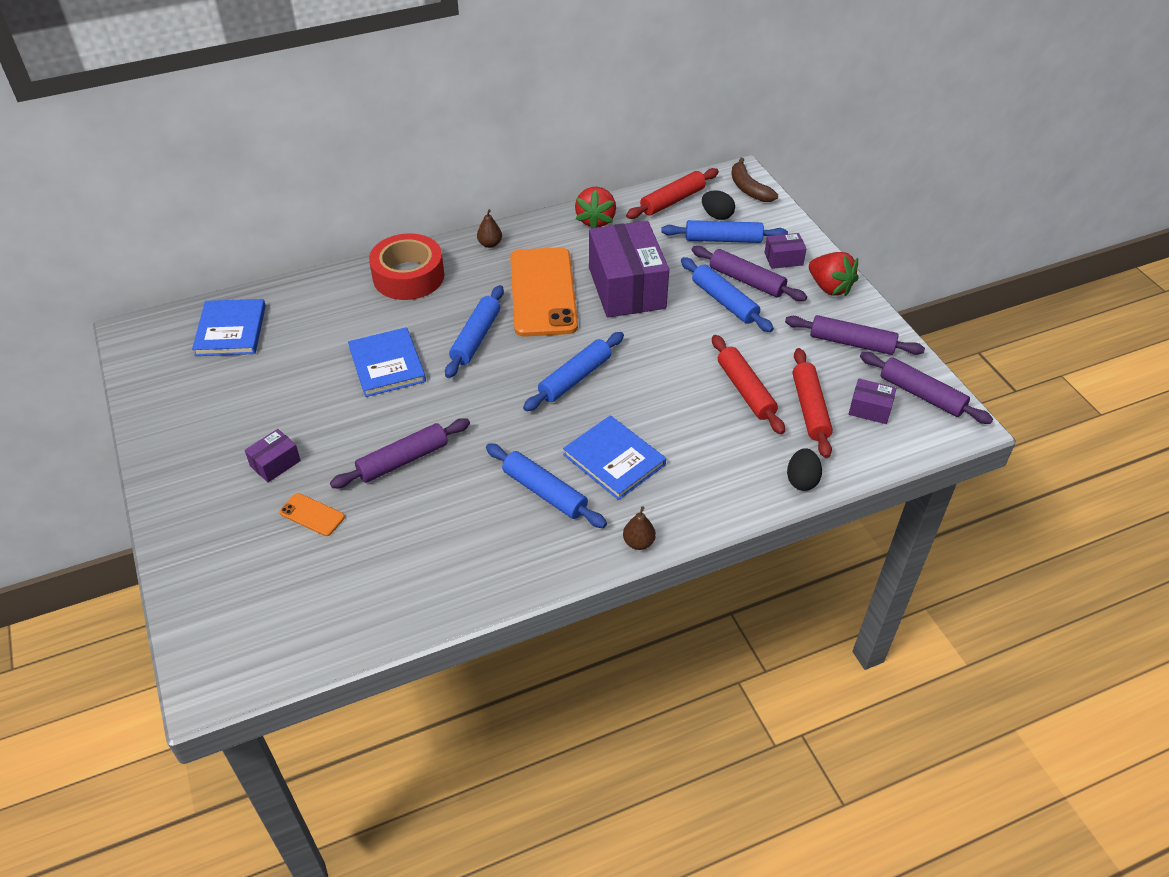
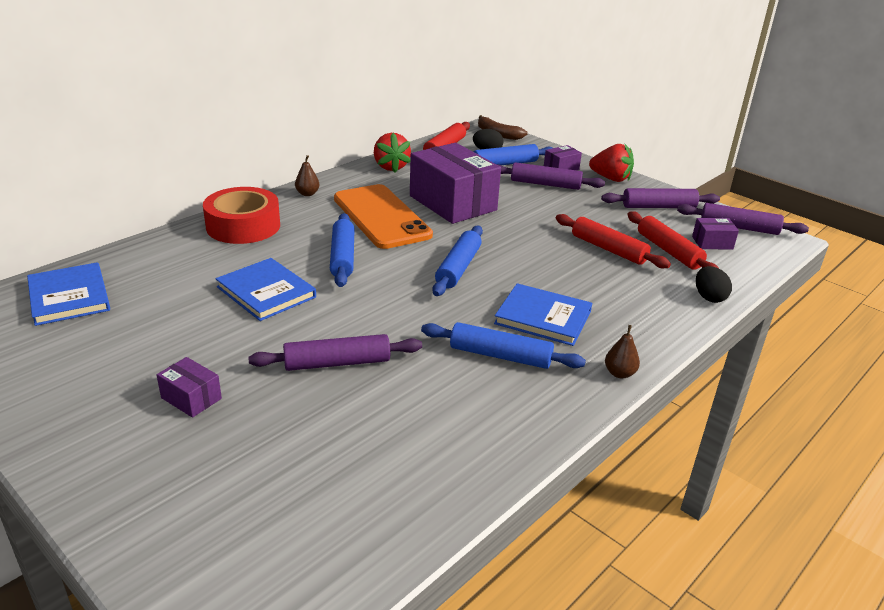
camera: 25 degrees left, 15 degrees down
(275, 463) = (191, 398): purple box -> purple box turned 75 degrees counterclockwise
(312, 515) = (265, 434): orange phone -> none
(403, 460) = (337, 363): purple rolling pin -> purple rolling pin turned 45 degrees clockwise
(724, 301) = (539, 199): blue rolling pin -> none

